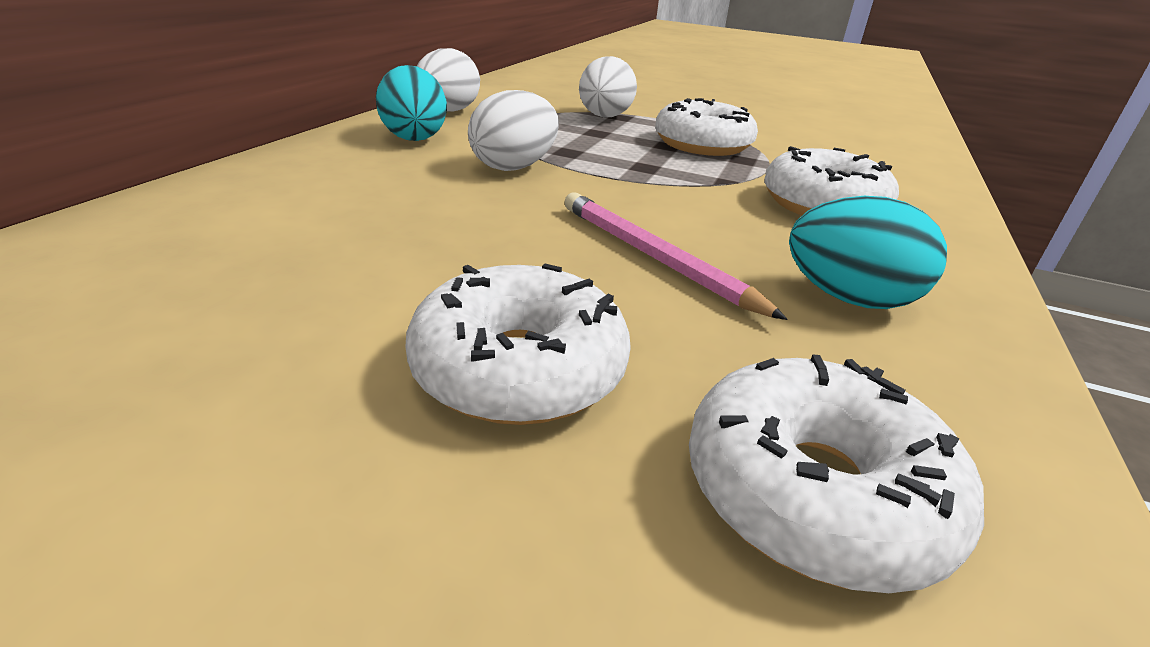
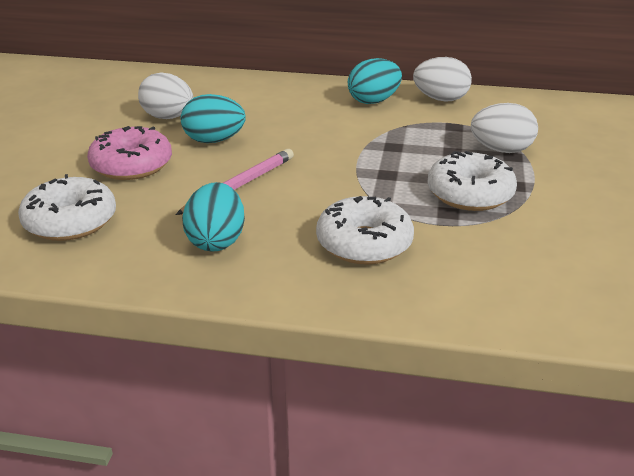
camera: 80 degrees right, 0 degrees up
(456, 258) = (214, 140): none -> turquoise egg
(514, 167) = (346, 135): white egg -> white egg (168, 117)
(519, 368) = (132, 165): white donut -> pink donut

